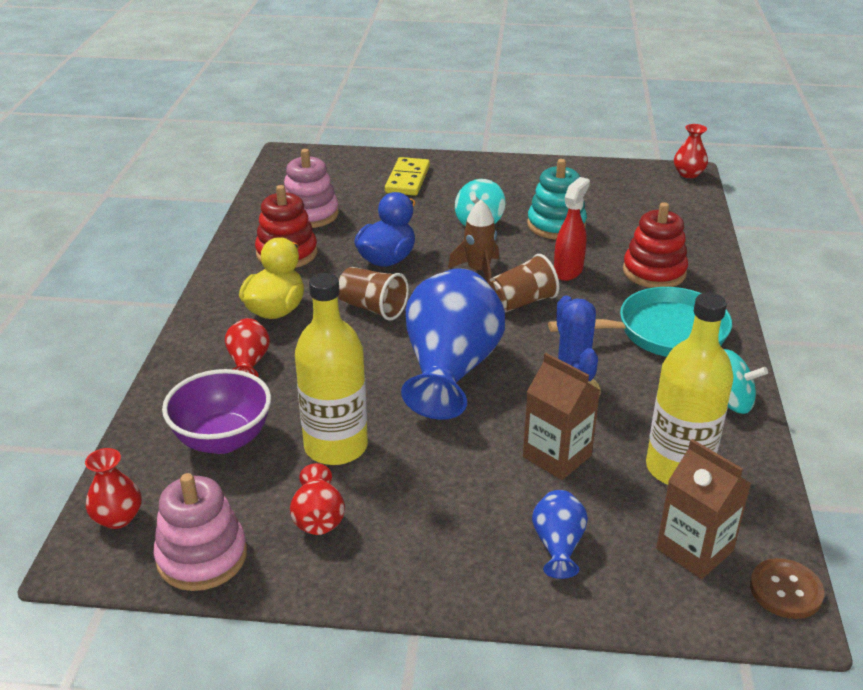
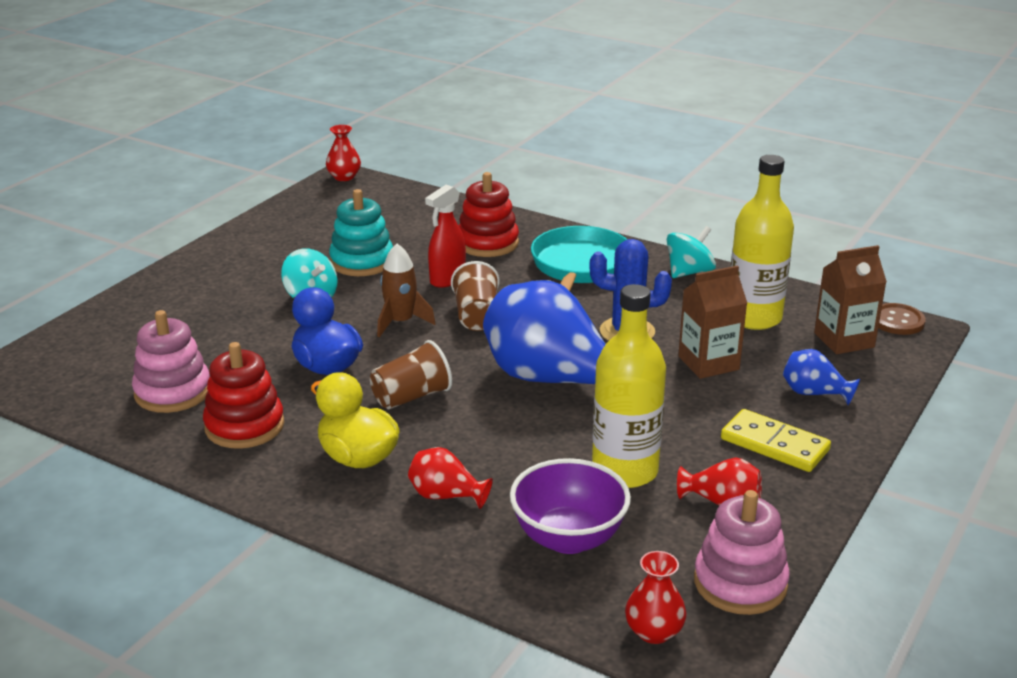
camera: 65 degrees left, 5 degrees down
(408, 179) = (171, 313): yellow domino -> yellow domino (774, 444)
(568, 271) = (447, 279): red spray bottle -> red spray bottle turned 105 degrees counterclockwise

